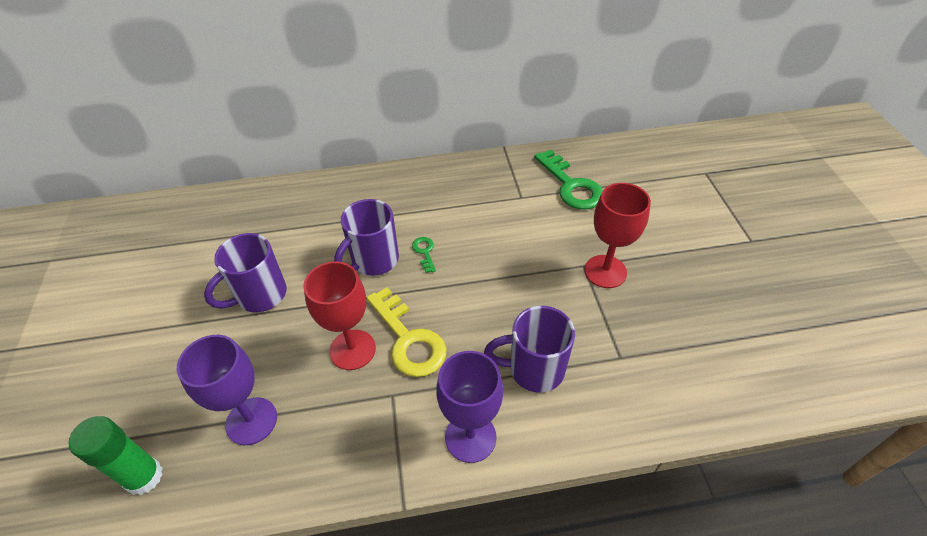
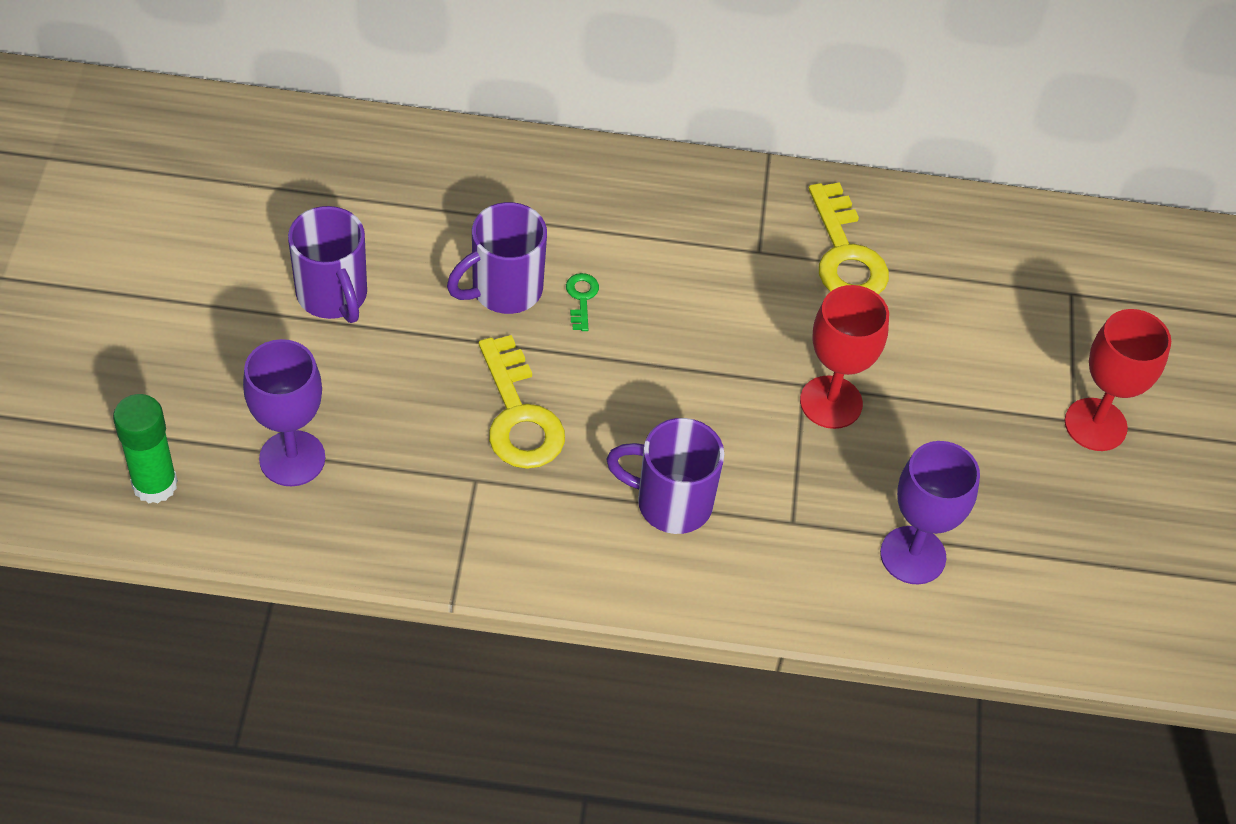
camera: 10 degrees right, 5 degrees up
(260, 295) = (333, 296): purple mug -> purple mug turned 90 degrees counterclockwise
(352, 349) = (440, 407): red goblet -> red goblet (1095, 424)
(470, 437) = (557, 558): purple goblet -> purple goblet (913, 555)
(571, 185) = (845, 254): green key -> yellow key

